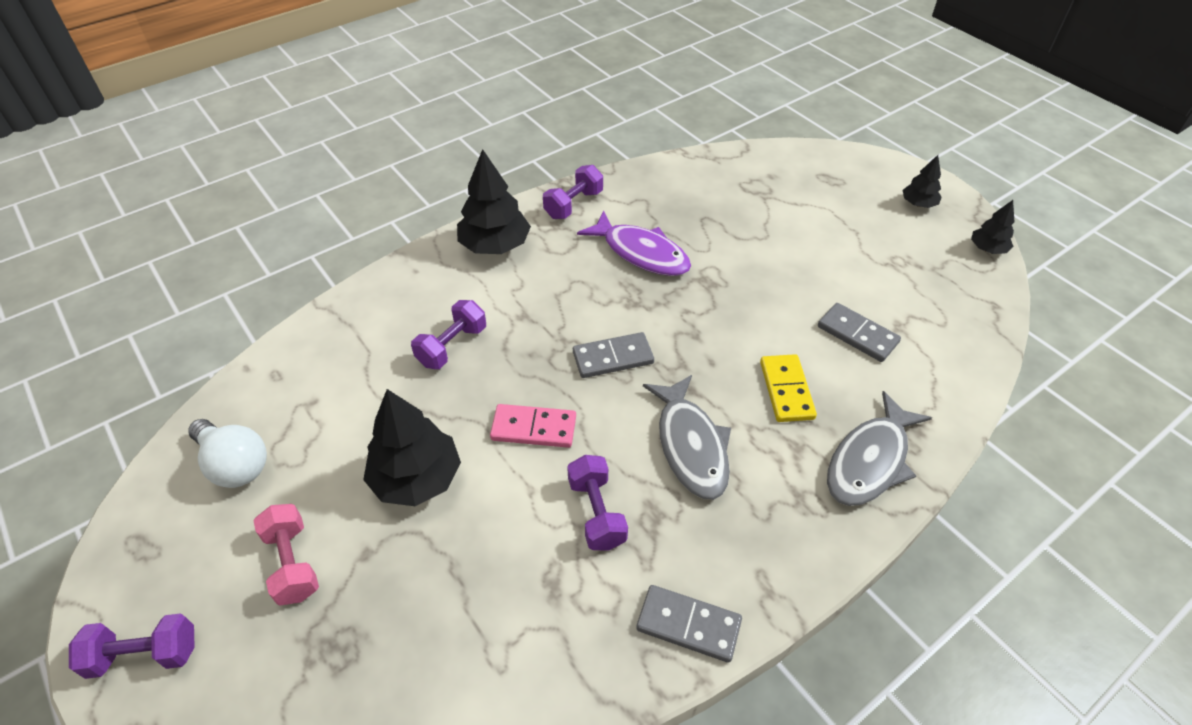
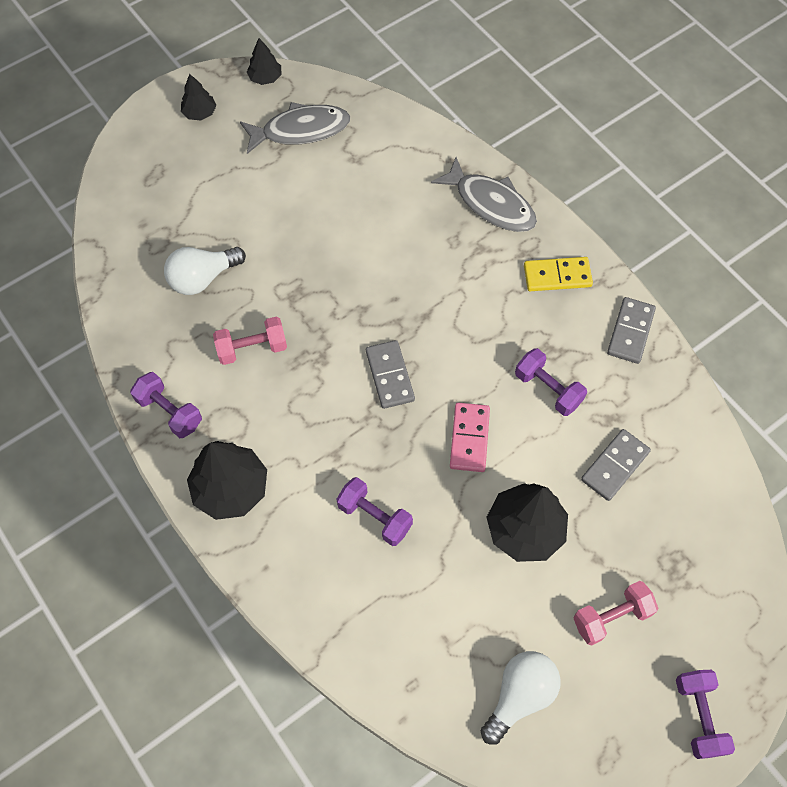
camera: 90 degrees left, 15 degrees up
(596, 513) = (548, 389): purple dumbbell -> purple dumbbell turned 60 degrees clockwise
(641, 253) = (252, 348): purple fish -> pink dumbbell
(690, 445) = (482, 320): grey fish -> grey fish (300, 130)
(717, 216) = (202, 278): none -> white light bulb
(786, 390) = (425, 248): yellow domino -> yellow domino (557, 276)
(857, 335) = (364, 189): grey domino -> grey domino (615, 466)

